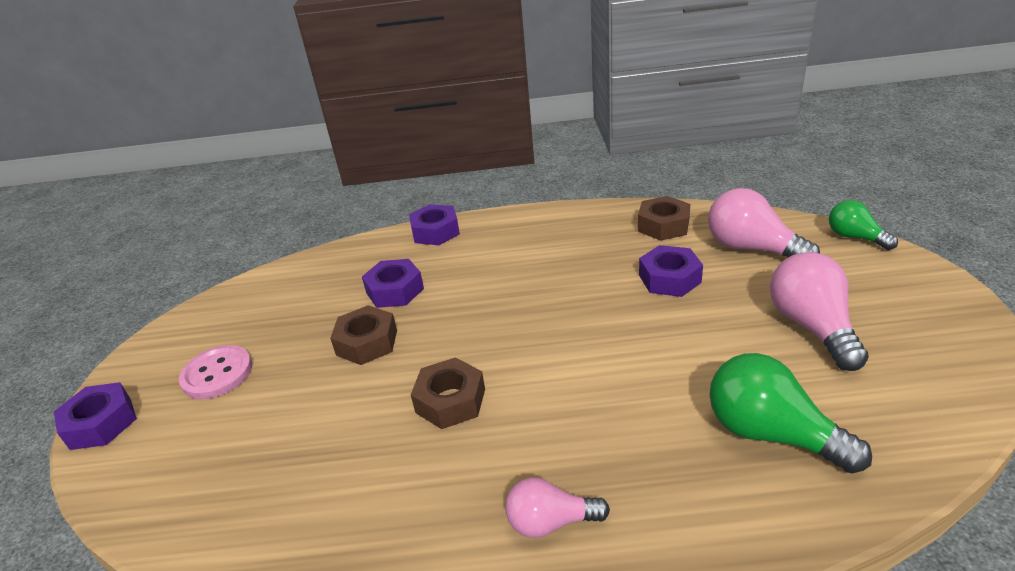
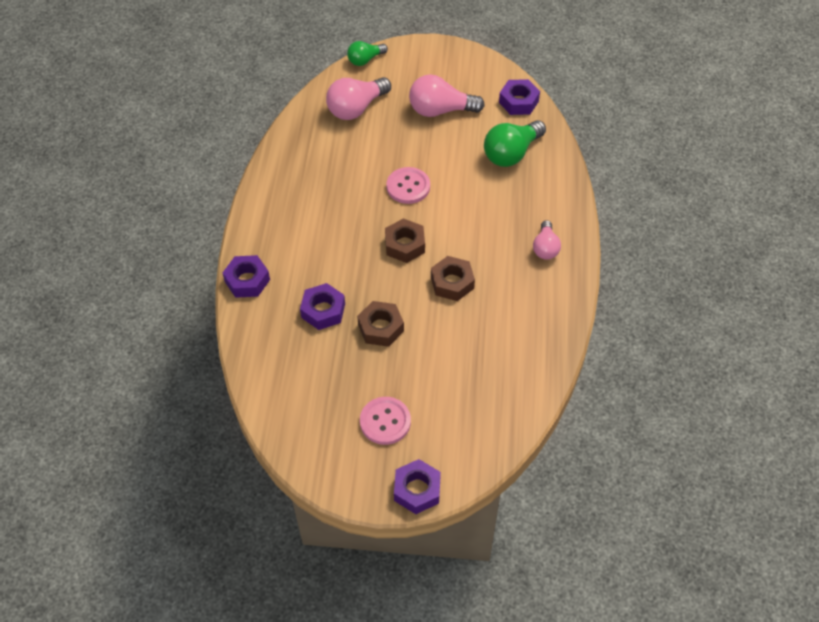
camera: 85 degrees left, 20 degrees up
(627, 322) = (408, 187): none -> pink button
(663, 225) = (307, 142): brown nut -> brown nut (405, 245)
(669, 279) = (372, 156): purple nut -> purple nut (518, 102)

